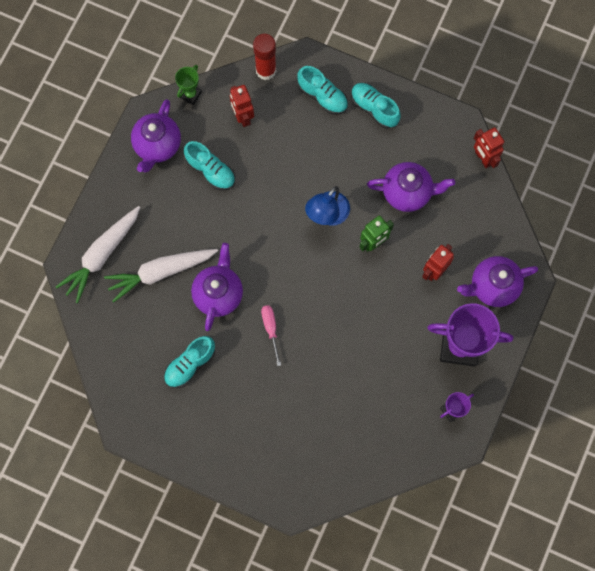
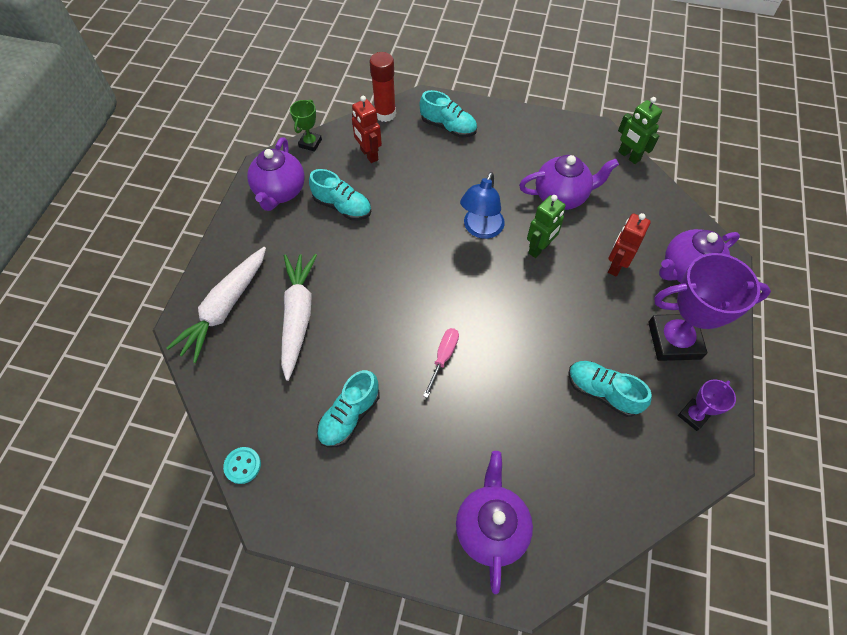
camera: 10 degrees left, 15 degrees down
(107, 388) = (242, 465): none -> turquoise button
(160, 272) = (298, 316): white carrot -> white carrot turned 120 degrees clockwise
(218, 294) = (372, 328): purple teapot -> purple teapot (491, 527)
(271, 329) = (443, 357): pink screwdriver -> pink screwdriver turned 45 degrees clockwise
(374, 108) = (503, 130): turquoise shoe -> turquoise shoe (602, 392)
(483, 158) = (628, 156): red robot -> green robot

